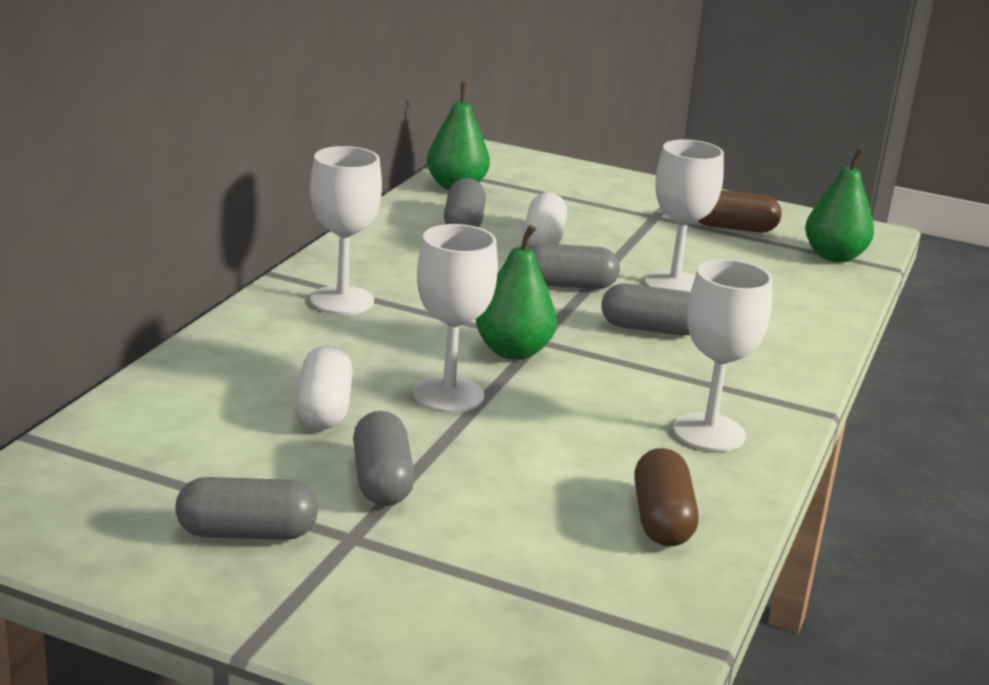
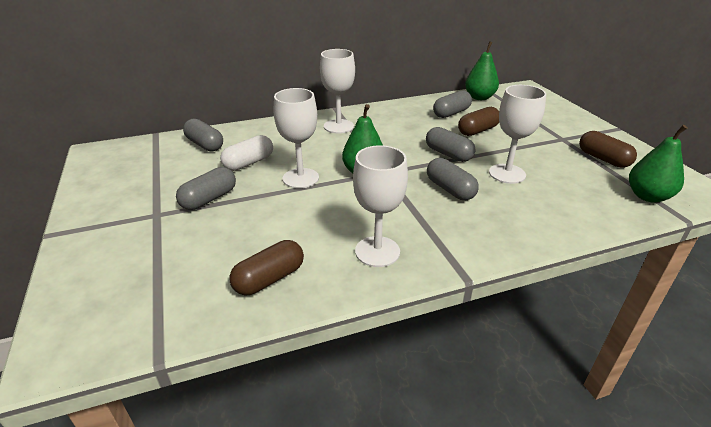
camera: 50 degrees right, 10 degrees up
(247, 533) = (135, 194): grey capsule -> grey capsule (205, 145)
(543, 239) = (477, 131): white capsule -> brown capsule

